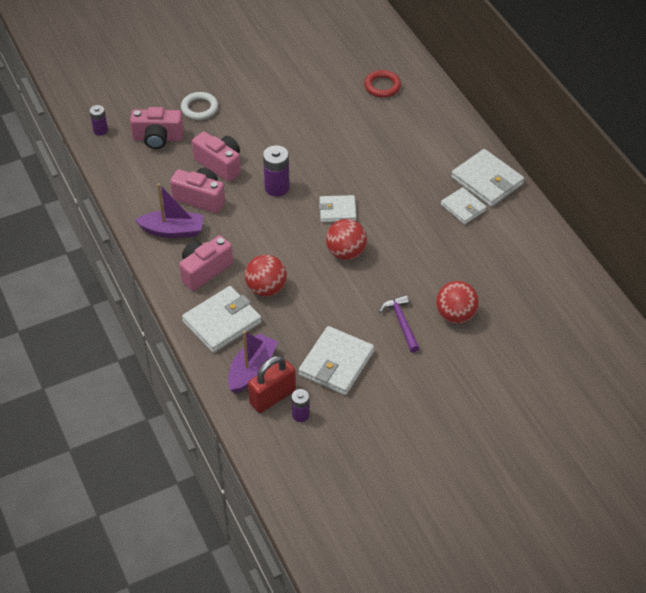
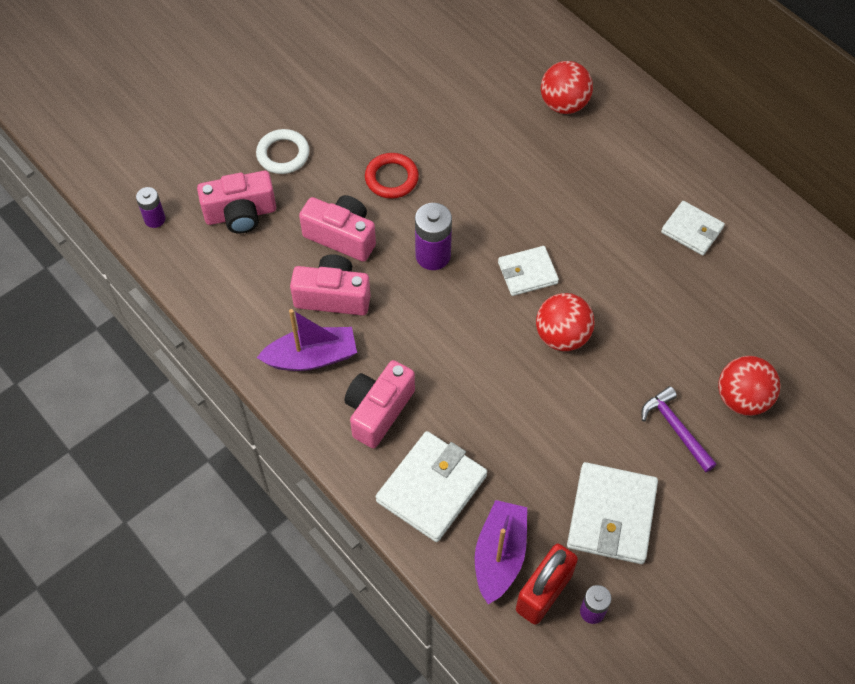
camera: 15 degrees left, 10 degrees up
(266, 288) = (474, 419): red ball -> red ball (564, 104)
(382, 86) = (519, 68): red ring -> red ring (391, 178)
(487, 181) = (707, 182): white wallet -> none

